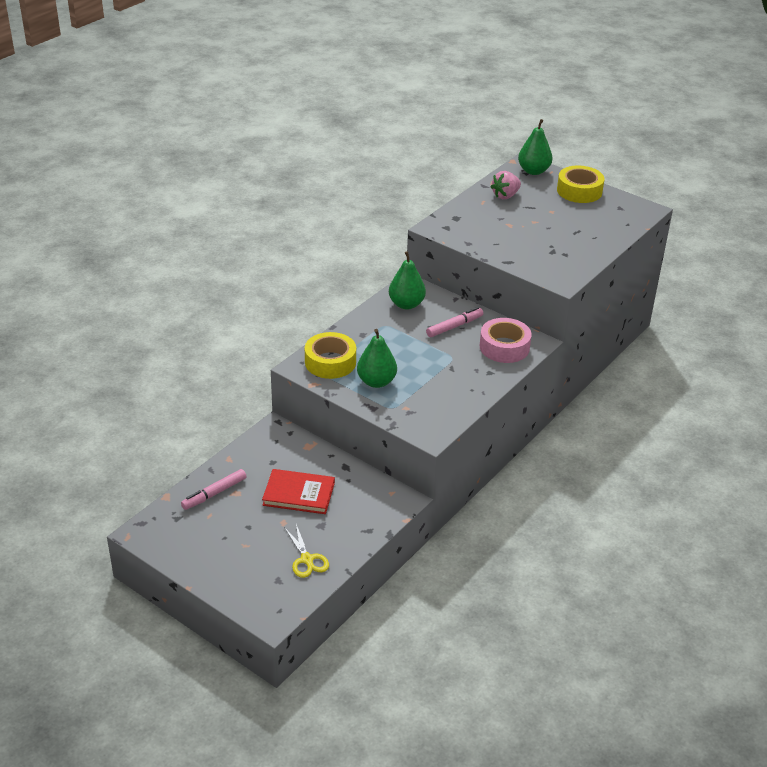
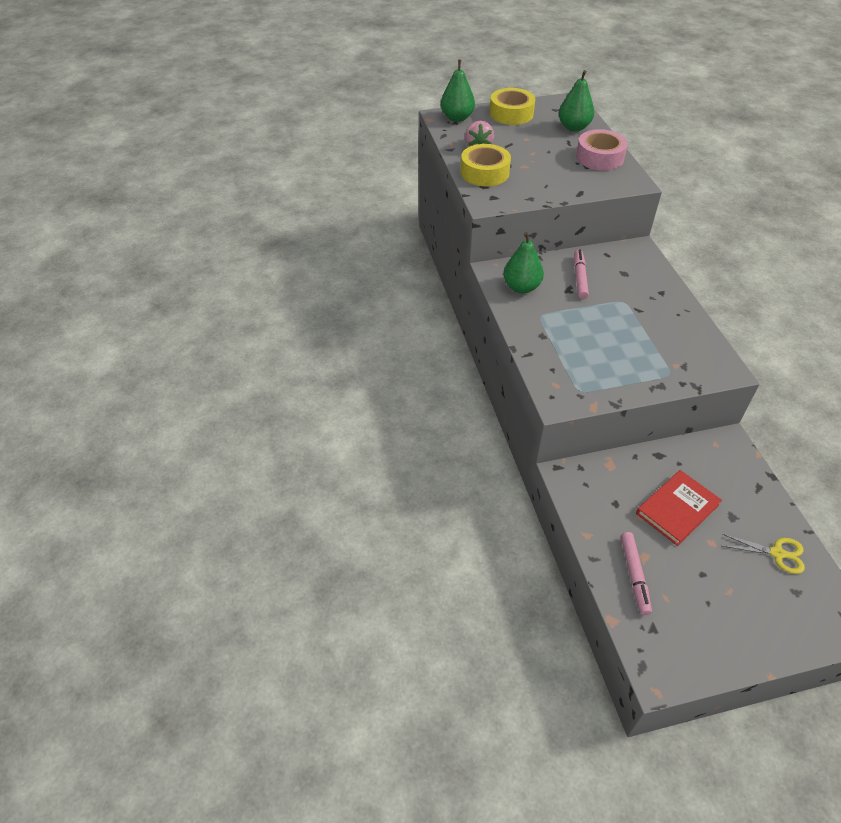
camera: 50 degrees left, 10 degrees up
(330, 362) = (568, 378): yellow tape -> yellow tape (484, 172)
(376, 382) = (623, 363): green pear -> green pear (573, 127)
(504, 347) = (632, 267): pink tape -> pink tape (599, 157)

